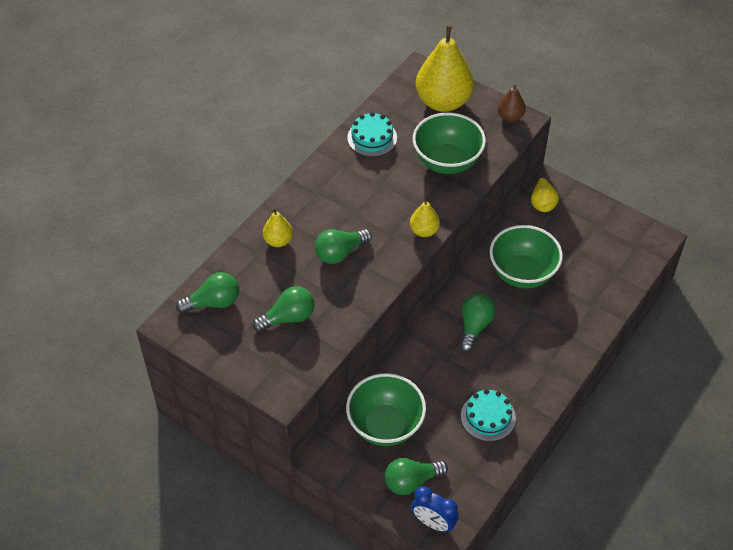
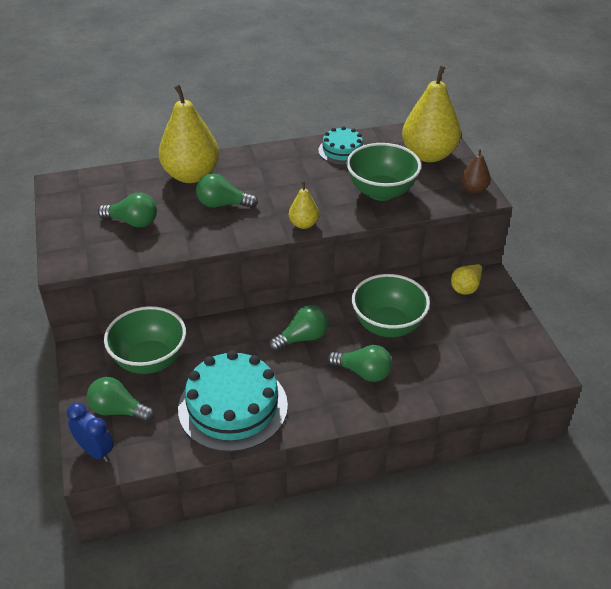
camera: 40 degrees right, 10 degrees down
(213, 302) = (99, 186): green light bulb -> green light bulb (363, 372)
(278, 241) = (191, 175): yellow pear -> yellow pear, size x2.08
(433, 523) = (95, 451): blue clock -> blue clock turned 150 degrees clockwise
(488, 417) = (233, 407): turquoise cake -> turquoise cake, size x1.85

